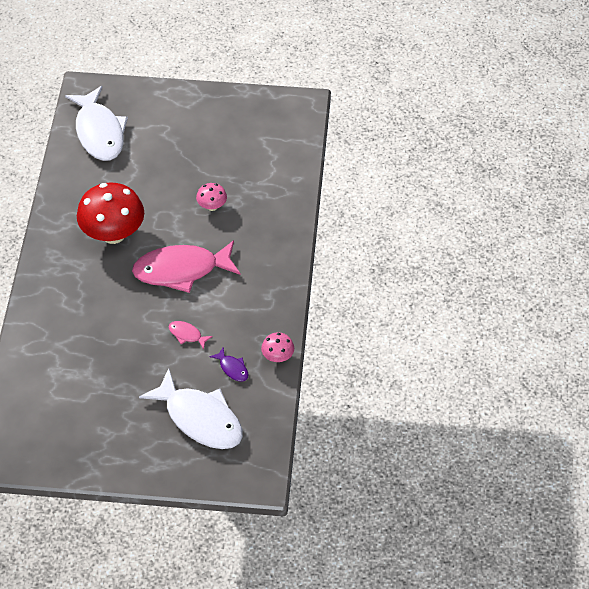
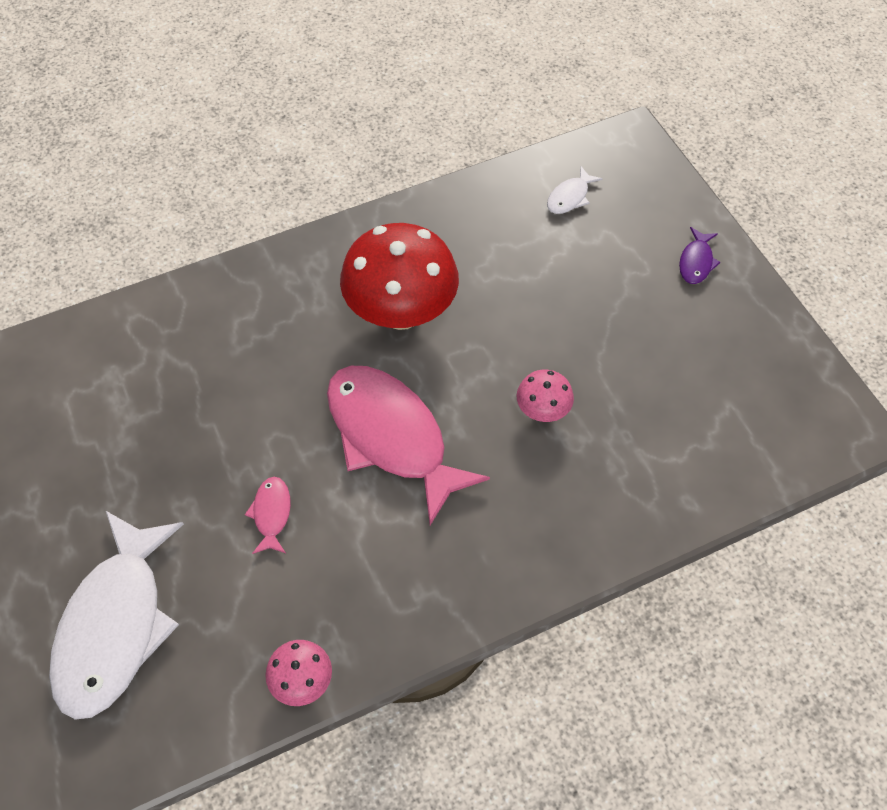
camera: 60 degrees right, 5 degrees up
(99, 132) = (570, 197): white fish -> white fish, size x0.42
(232, 368) = (241, 620): purple fish -> purple fish (696, 262)

